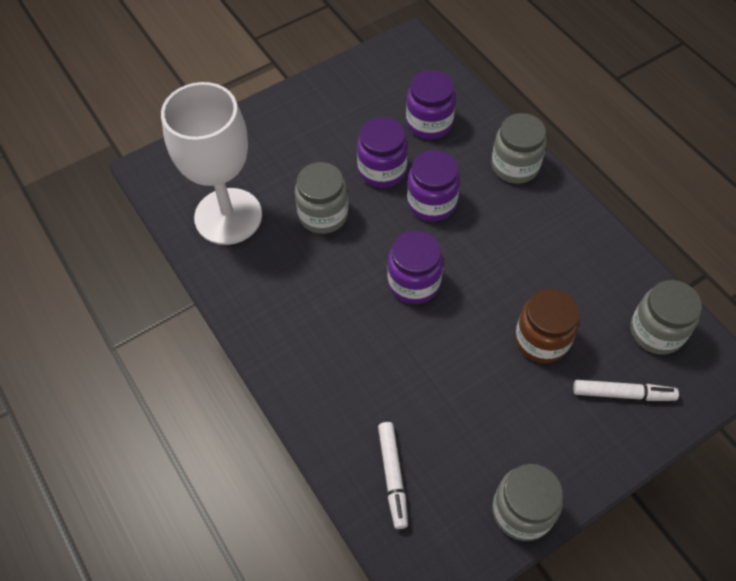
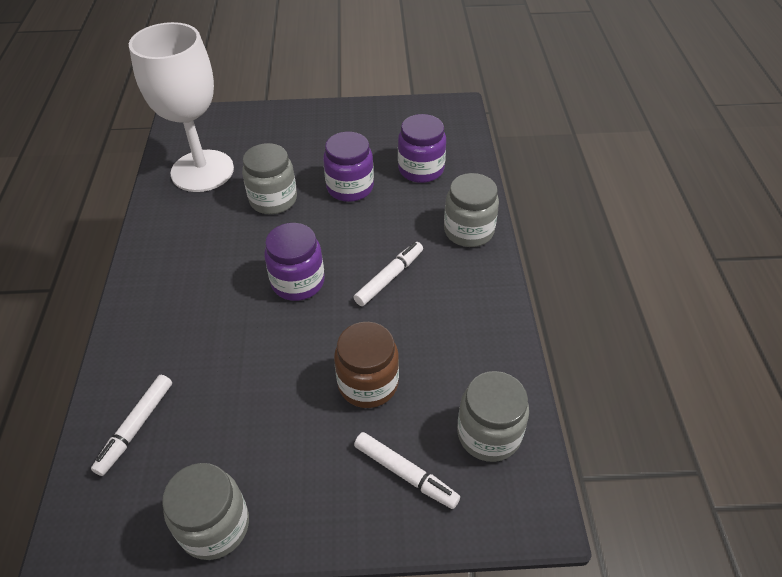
camera: 30 degrees right, 10 degrees down
(431, 203) = (369, 228): purple jar -> none
(485, 241) = (389, 278): none -> white marker

